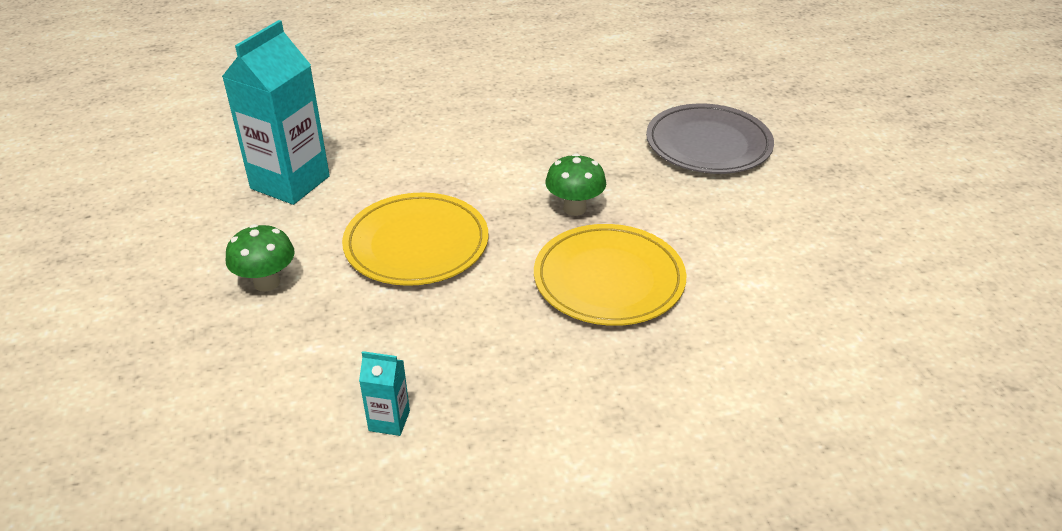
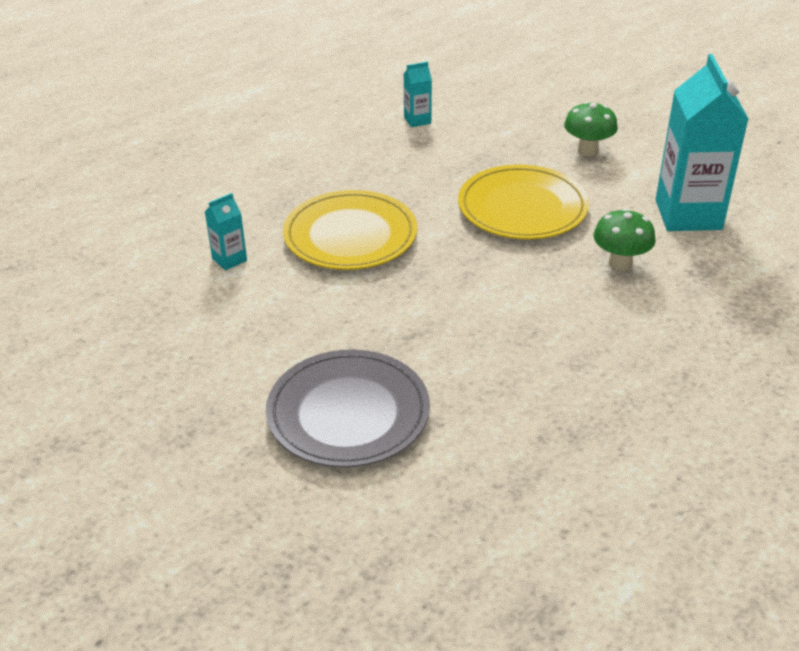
camera: 150 degrees right, 0 degrees up
(574, 208) = (428, 282): green mushroom -> green mushroom (620, 263)
(749, 300) = (229, 259): none -> turquoise carton

